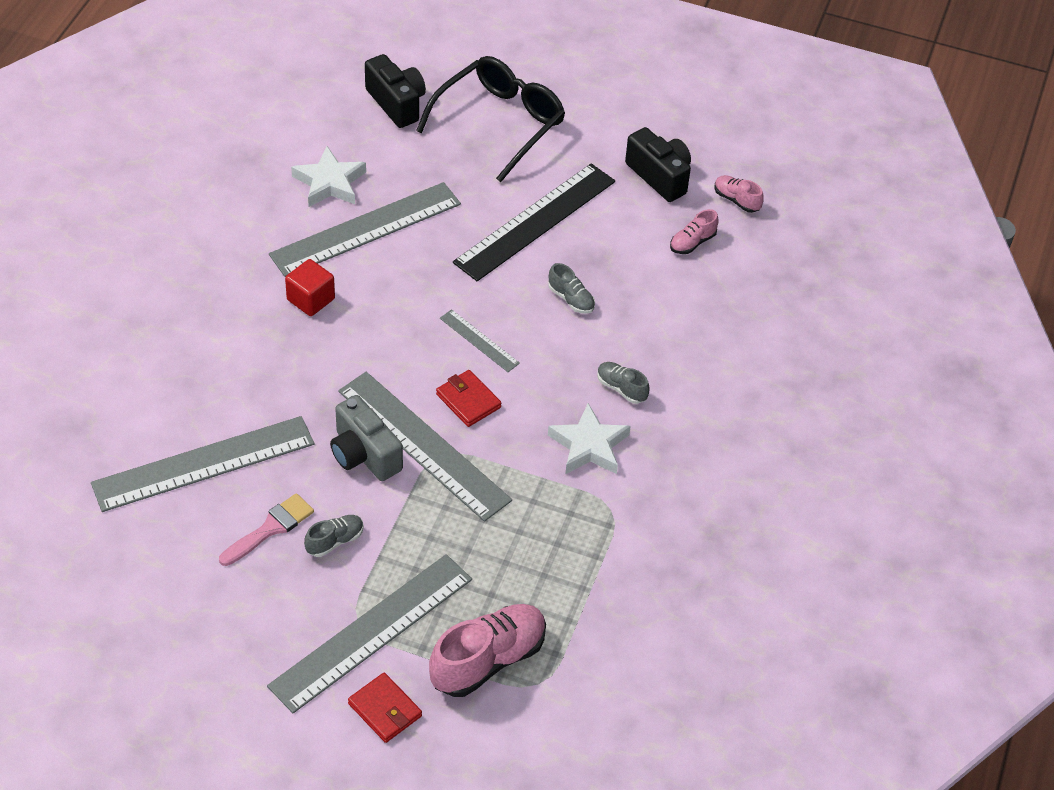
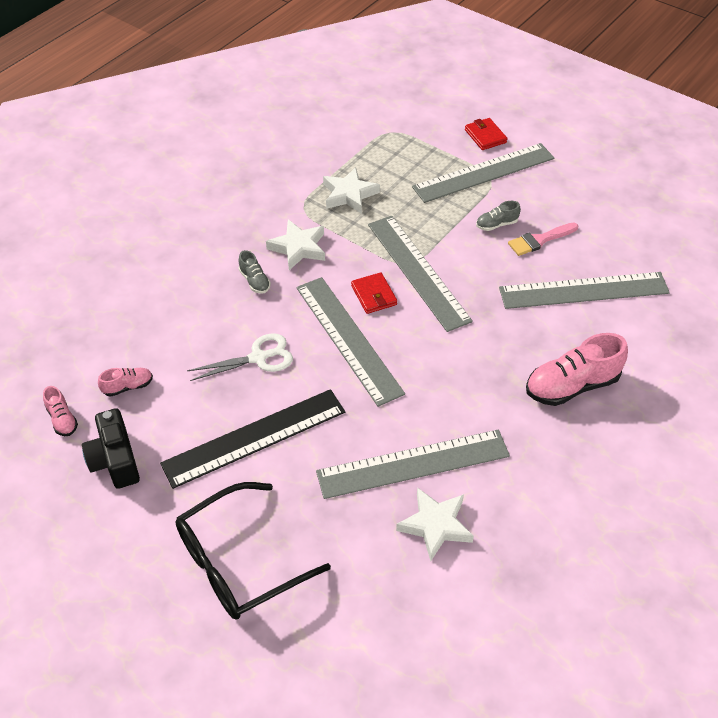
camera: 160 degrees left, 0 degrees up
(311, 299) = (479, 404): red cube -> none
(364, 454) = (463, 274): grey camera -> none
(396, 103) = (338, 617): black camera -> none
(479, 340) = (348, 339): grey ruler -> grey ruler, size x2.15
(488, 660) = (416, 147): pink shoe -> pink shoe (571, 386)
(556, 545) = (349, 194): none -> white star
(571, 299) = (258, 358): grey shoe -> white scissors

